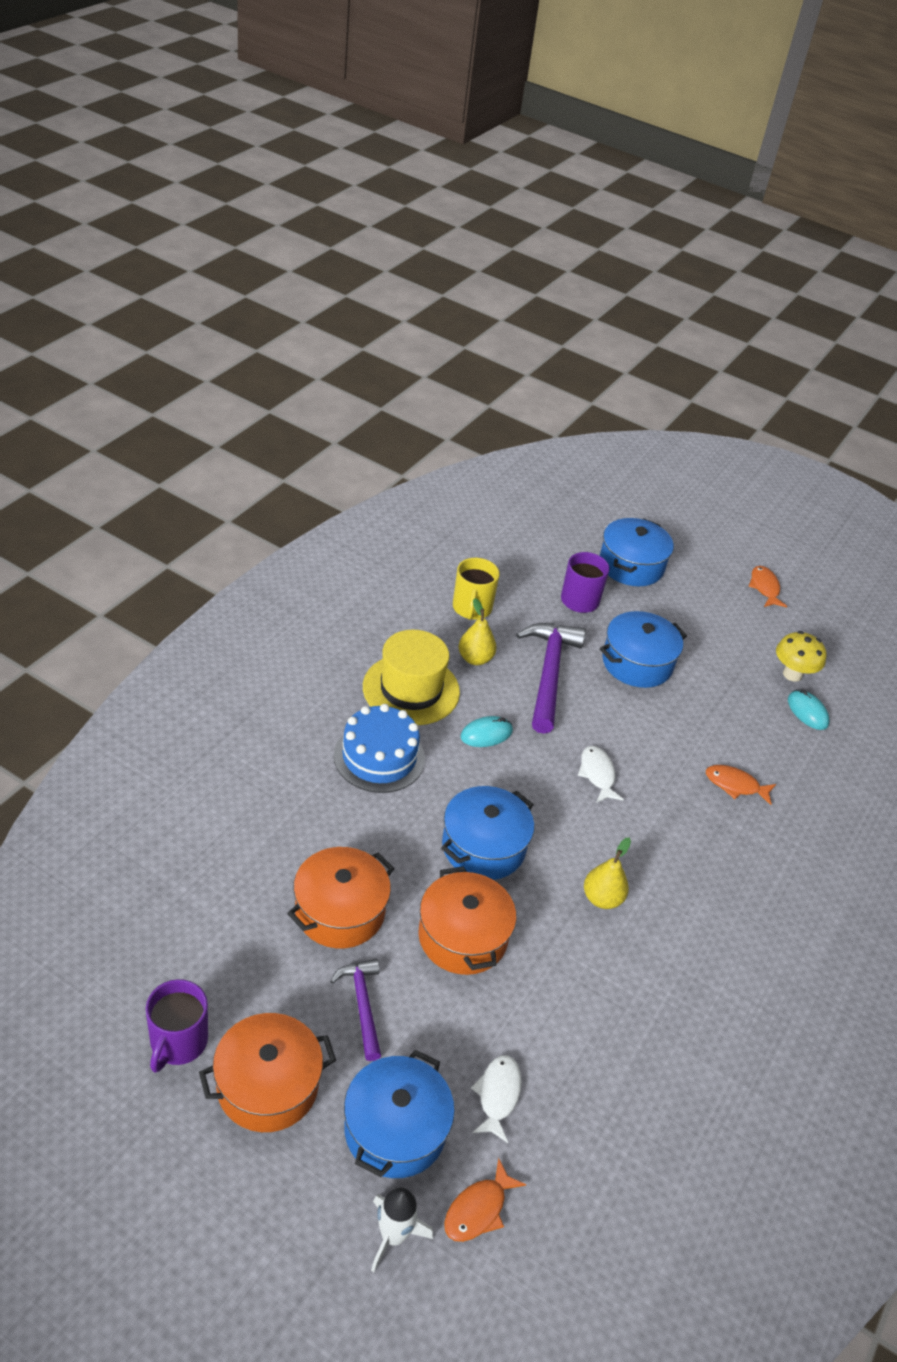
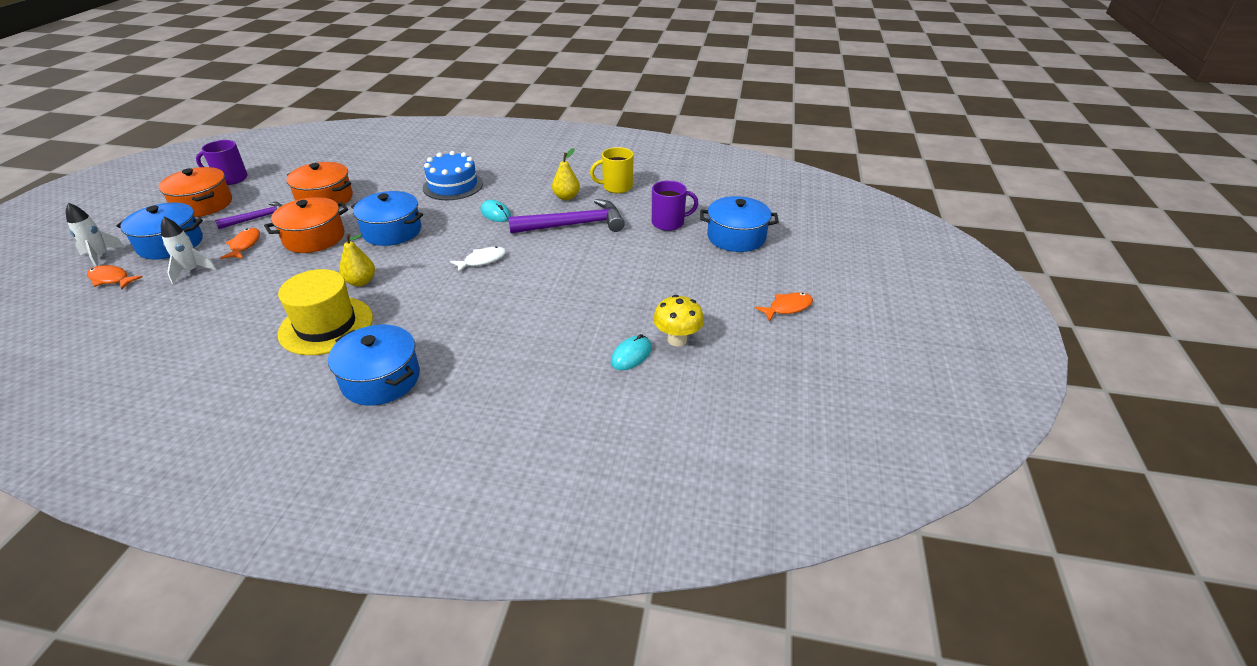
camera: 75 degrees right, 5 degrees down
(411, 689) = (519, 183): yellow hat -> yellow hat (326, 325)
(497, 1095) = (192, 271): white fish -> white rocket
(637, 663) = (618, 258): blue pot -> blue pot (381, 379)
(735, 785) = (507, 325): orange fish -> orange fish (244, 245)

